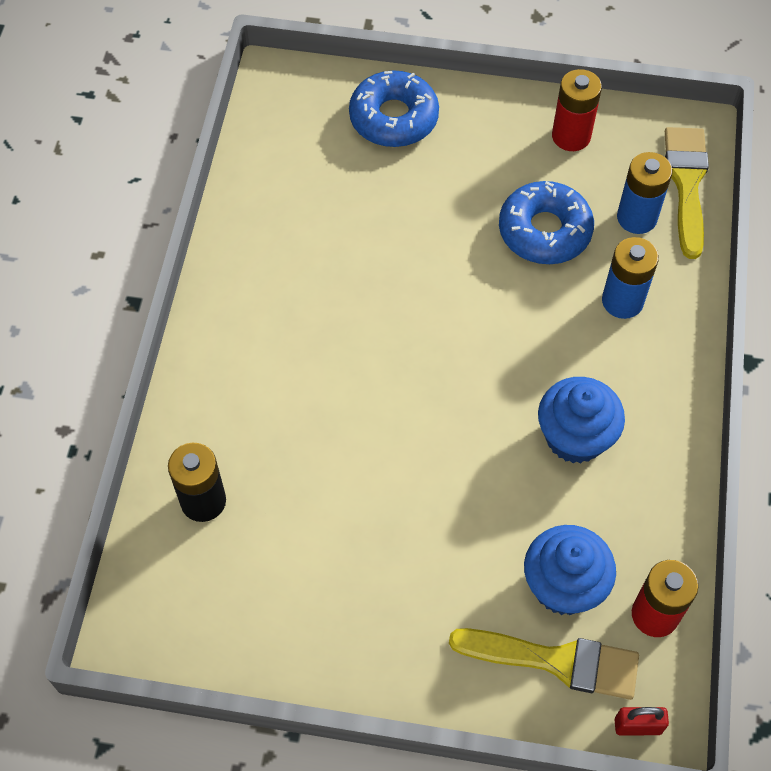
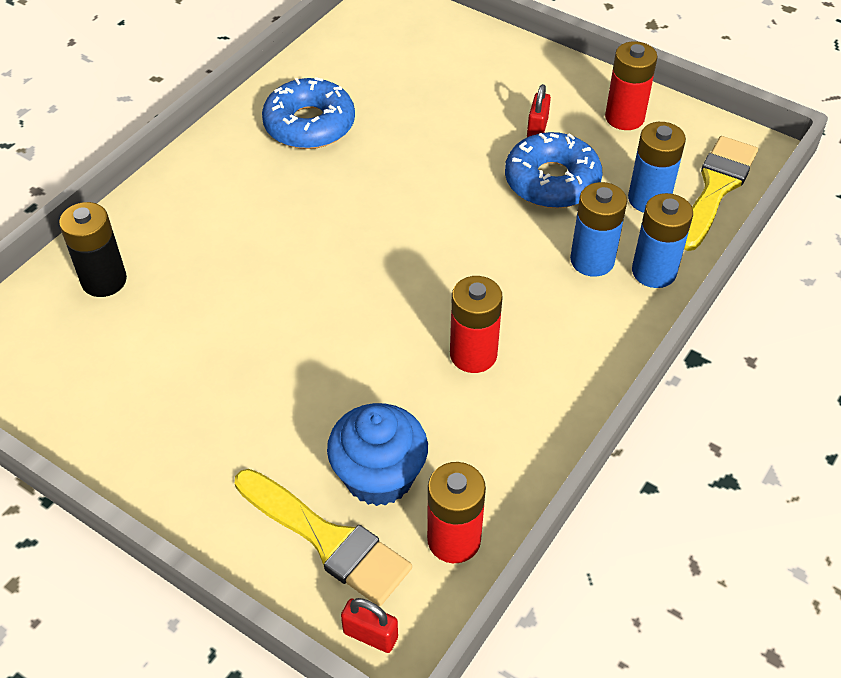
camera: 25 degrees right, 10 degrees down
(393, 118) = (469, 56): blue donut -> blue donut (309, 124)
(501, 178) = (537, 129): none -> red padlock
(575, 437) = (473, 354): blue cupcake -> red battery
(678, 292) = (654, 272): none -> blue battery

